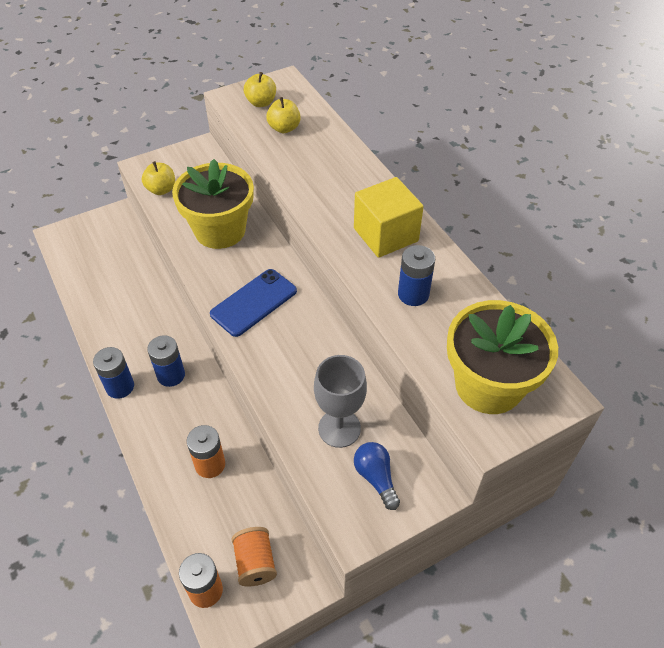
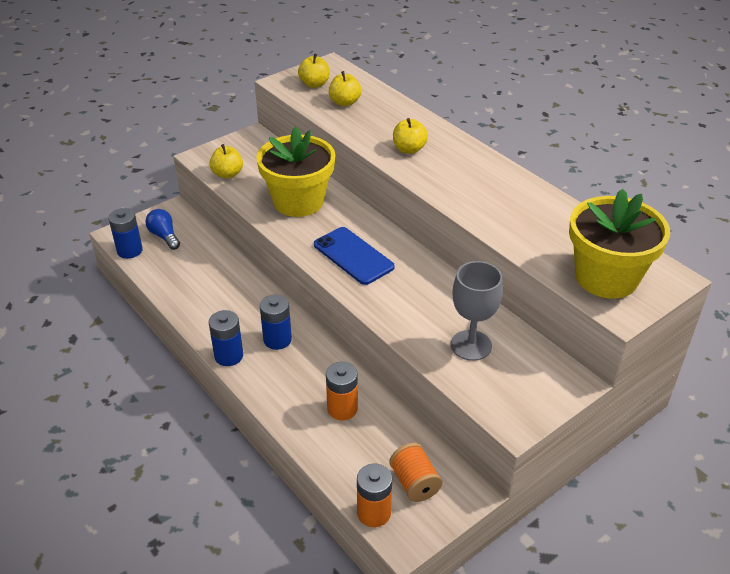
camera: 10 degrees left, 10 degrees down
(254, 302) = (353, 256): blue phone -> blue phone turned 75 degrees counterclockwise
(331, 194) = (409, 149): none -> yellow apple
(376, 478) = (518, 379): blue light bulb -> blue light bulb (164, 236)
(385, 235) = (472, 175): yellow cube -> none
(413, 294) = (514, 218): blue battery -> blue battery (129, 250)

